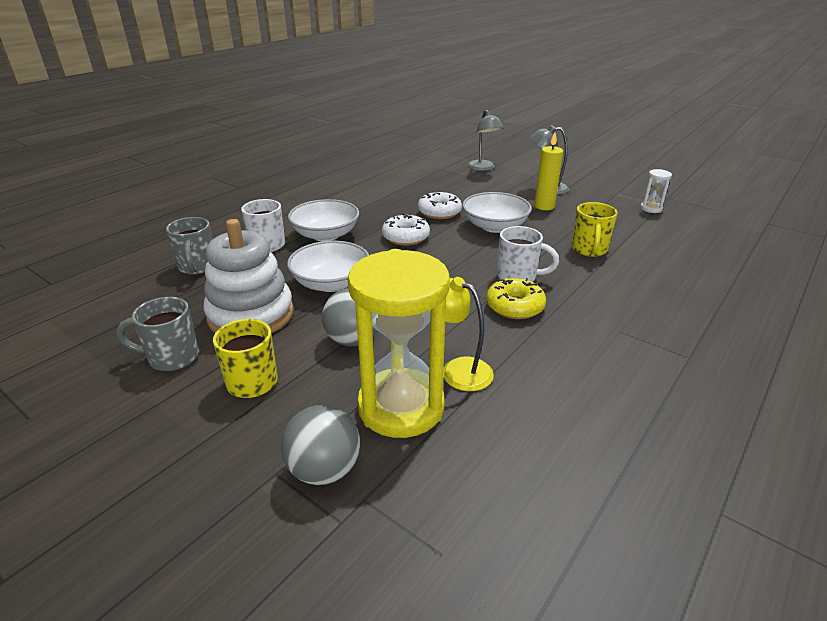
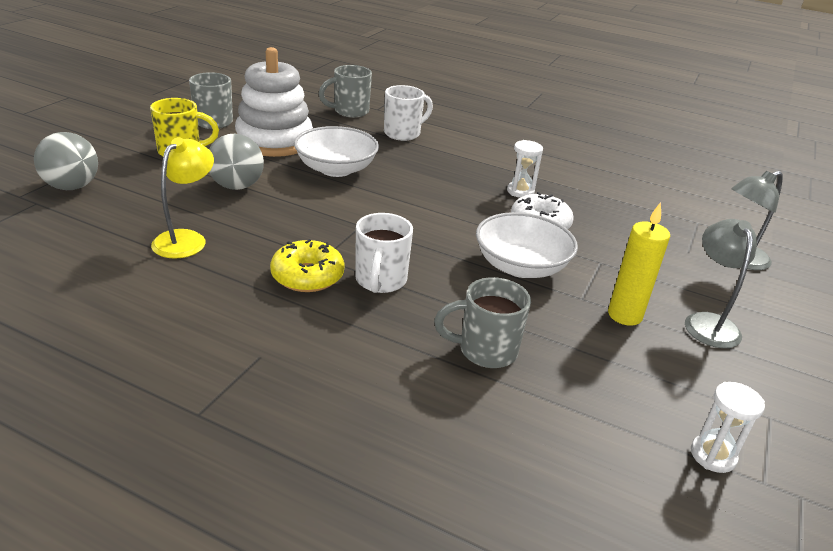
camera: 75 degrees right, 0 degrees up
(325, 235) = (438, 158): white bowl -> none
(391, 212) = (520, 191): none -> white hourglass
(401, 407) = (137, 213): yellow hourglass -> none
(405, 237) = (454, 203): white donut -> none
(589, 250) = (485, 351): yellow mug -> grey mug

